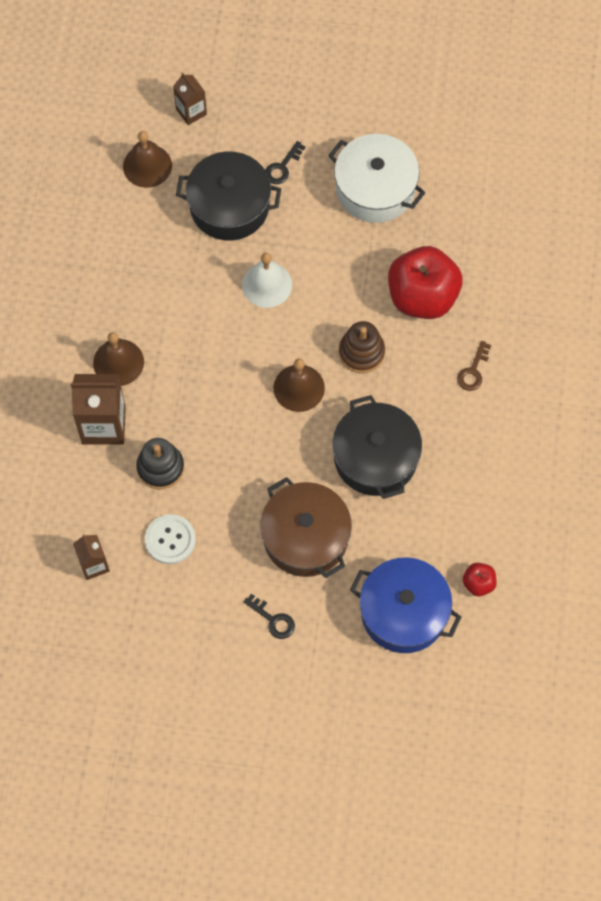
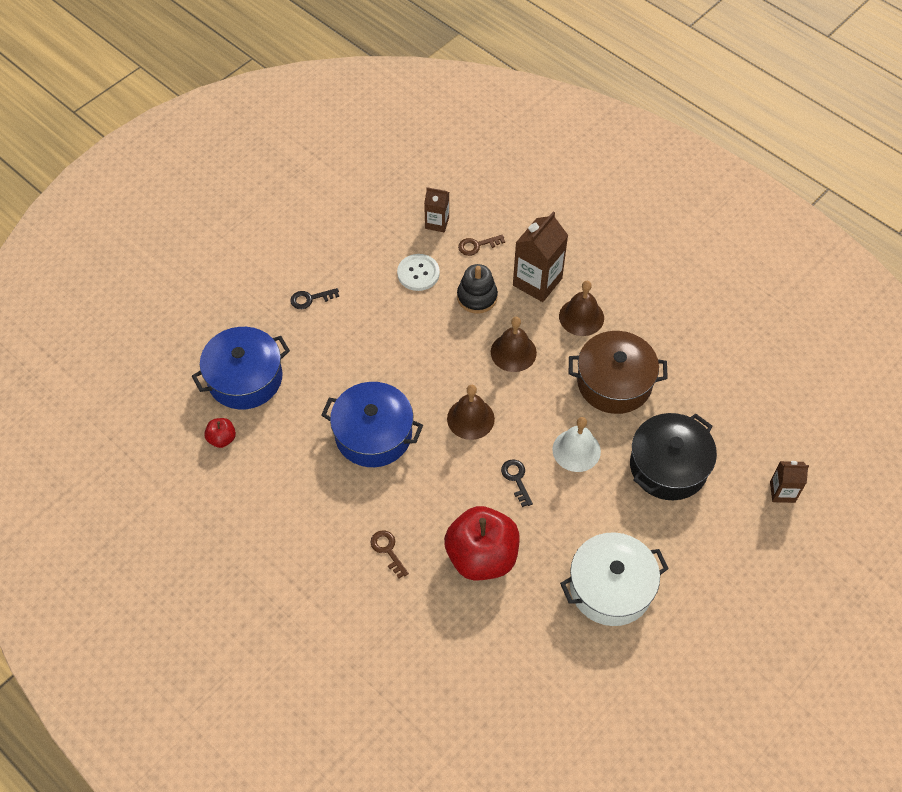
camera: 125 degrees right, 10 degrees down
(96, 507) = (477, 245): none -> brown key
(147, 165) = (747, 430): brown bell -> brown bell (513, 352)
(282, 167) = (681, 528): black key -> black key (516, 479)
(305, 537) = (351, 352): brown pot -> brown pot (614, 382)
(361, 352) = (467, 480): brown stacking toy -> none
(375, 457) = (373, 434): black pot -> blue pot

